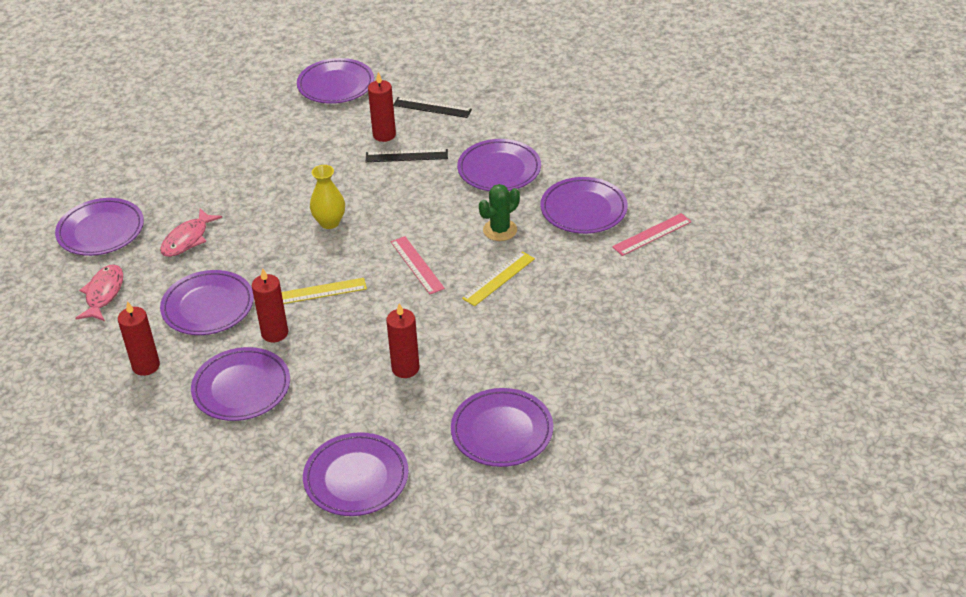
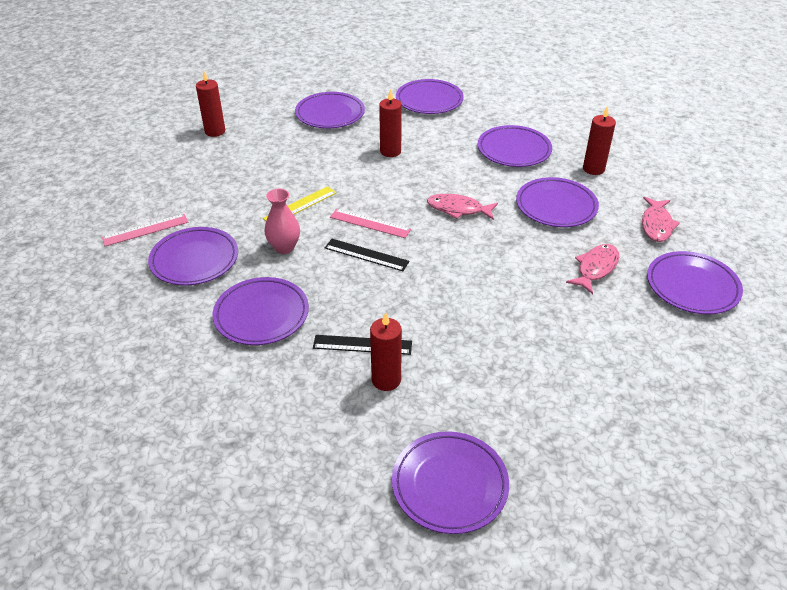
camera: 175 degrees left, 0 degrees up
(274, 333) = (494, 182): red candle -> red candle (215, 131)
(320, 291) = (458, 209): yellow ruler -> pink fish
(329, 222) = (452, 272): yellow vase -> none
(417, 265) = (370, 223): pink ruler -> pink ruler turned 45 degrees counterclockwise
(432, 107) = (317, 420): black ruler -> black ruler (366, 255)
(500, 230) = (284, 247): green cactus -> pink vase

